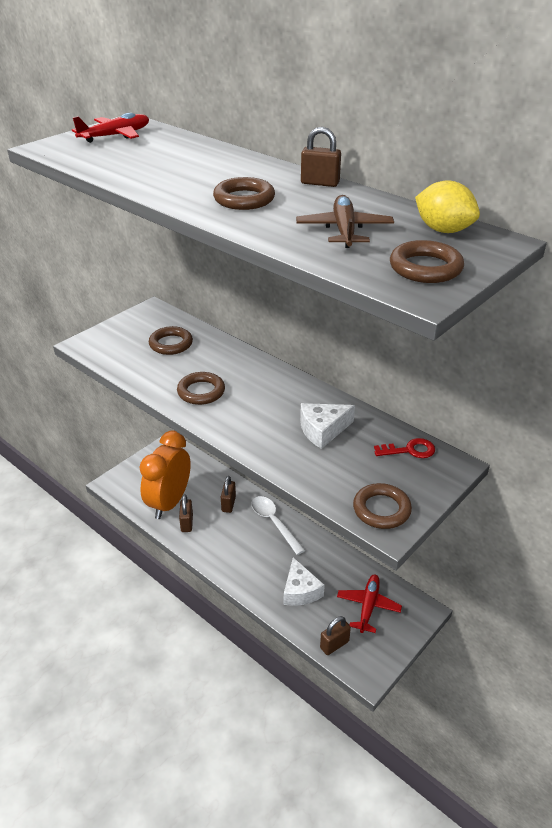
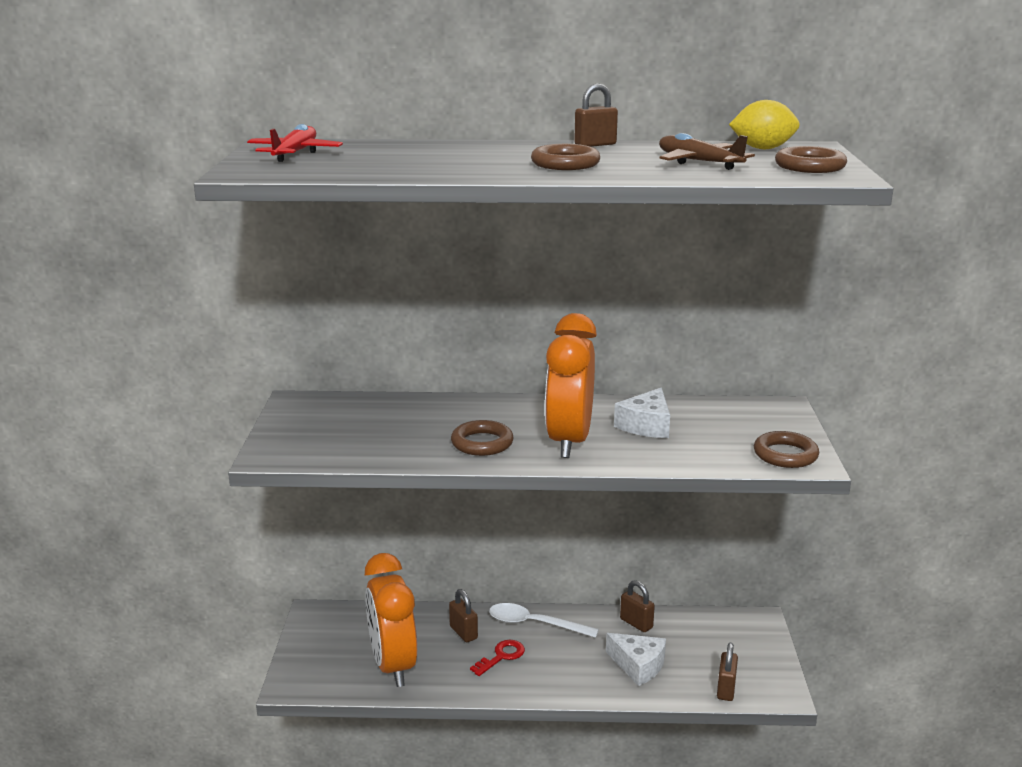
camera: 40 degrees left, 15 degrees down
(171, 344) = (375, 420): brown ring -> none
(187, 523) = (441, 673): brown padlock -> brown padlock (636, 623)
(253, 417) = (569, 441): none -> orange clock
(368, 606) = (713, 643): red plane -> none
(409, 450) = (737, 410): red key -> red key (501, 656)

